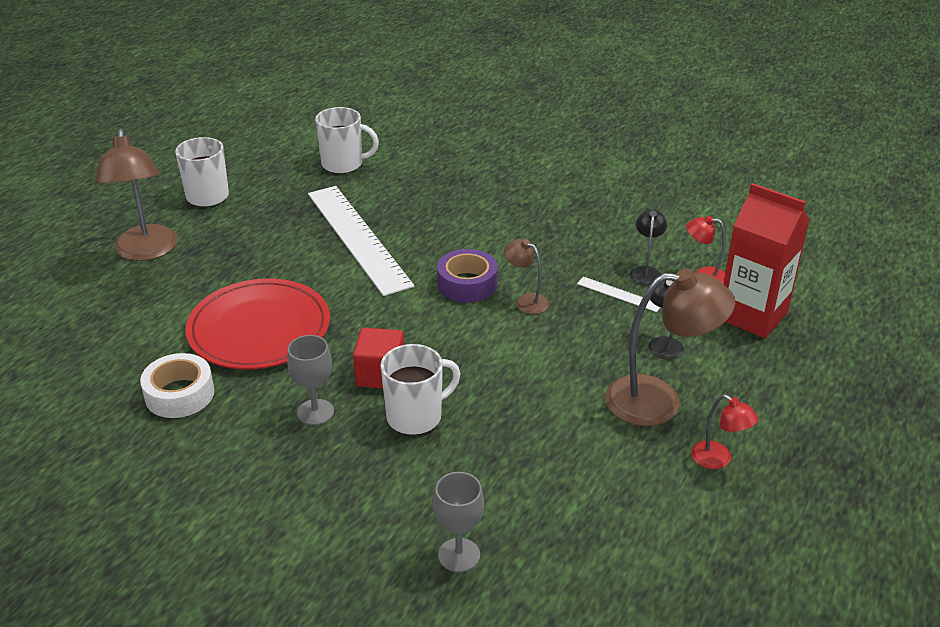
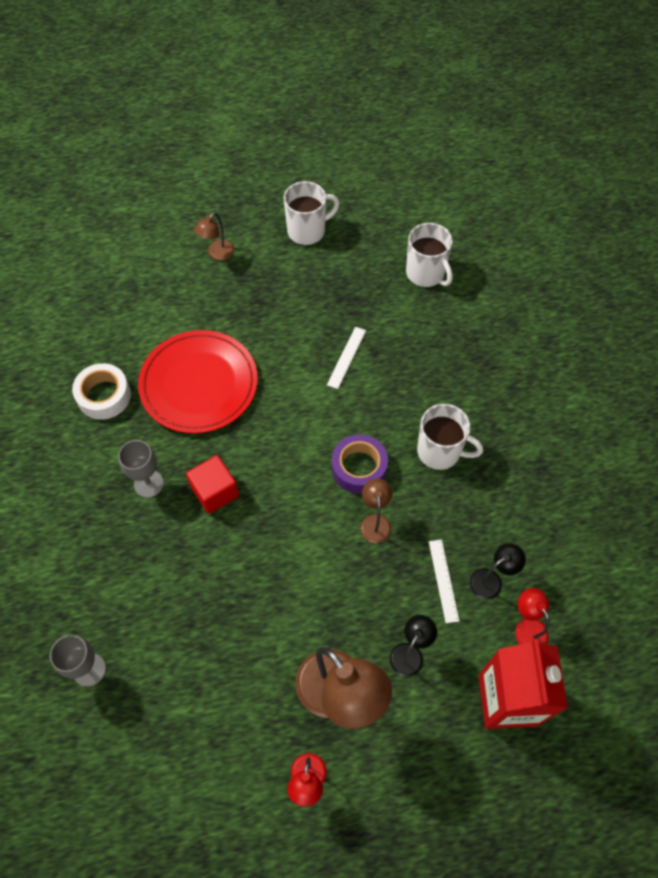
camera: 50 degrees right, 25 degrees up
(146, 251) = (217, 254): brown lamp -> brown lamp, size x0.50
(357, 238) = (346, 357): white ruler -> white ruler, size x0.41
(416, 416) = (192, 546): white mug -> white mug (440, 451)

